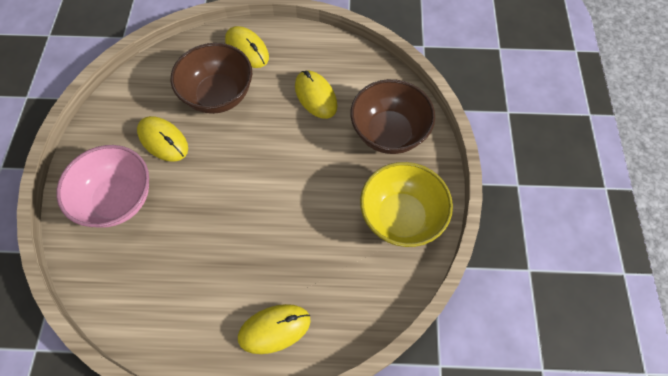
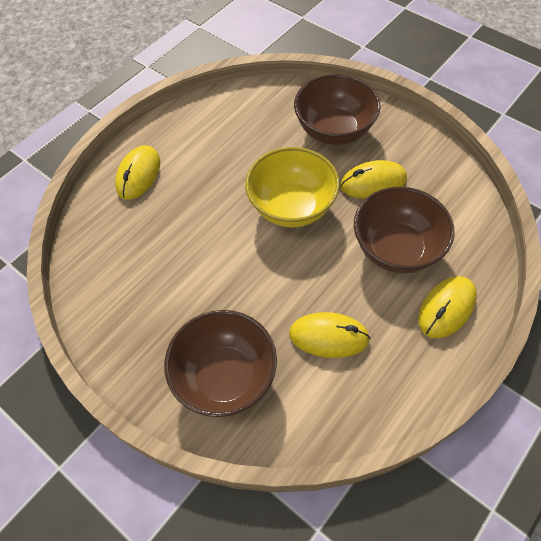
camera: 130 degrees right, 5 degrees down
(118, 200) = (334, 130): pink bowl -> brown bowl
(247, 49) = (446, 308): yellow mouse -> yellow mouse turned 45 degrees counterclockwise
(401, 217) = (132, 319): yellow bowl -> yellow bowl (292, 207)

